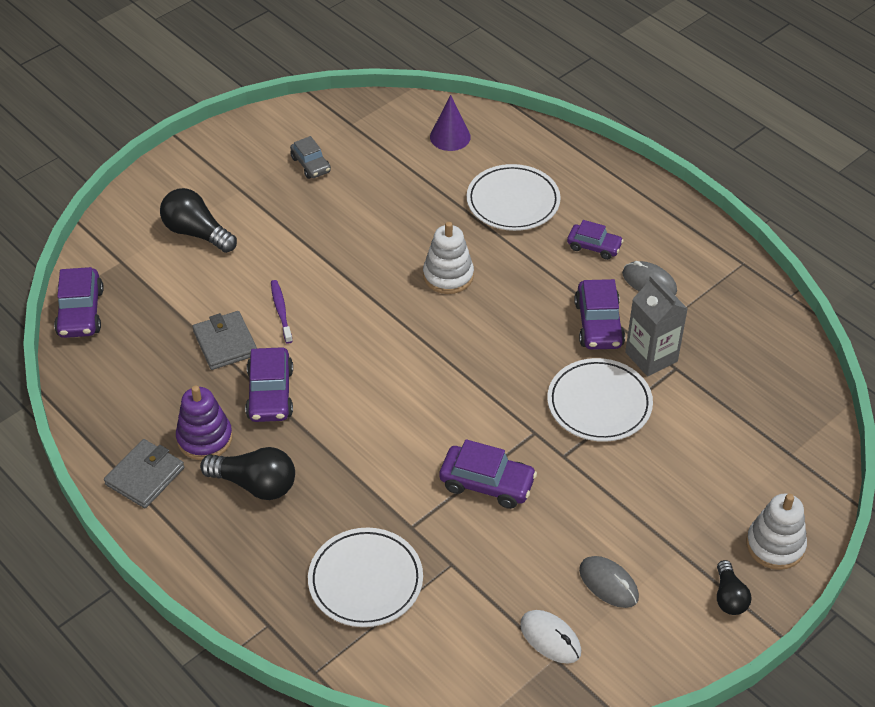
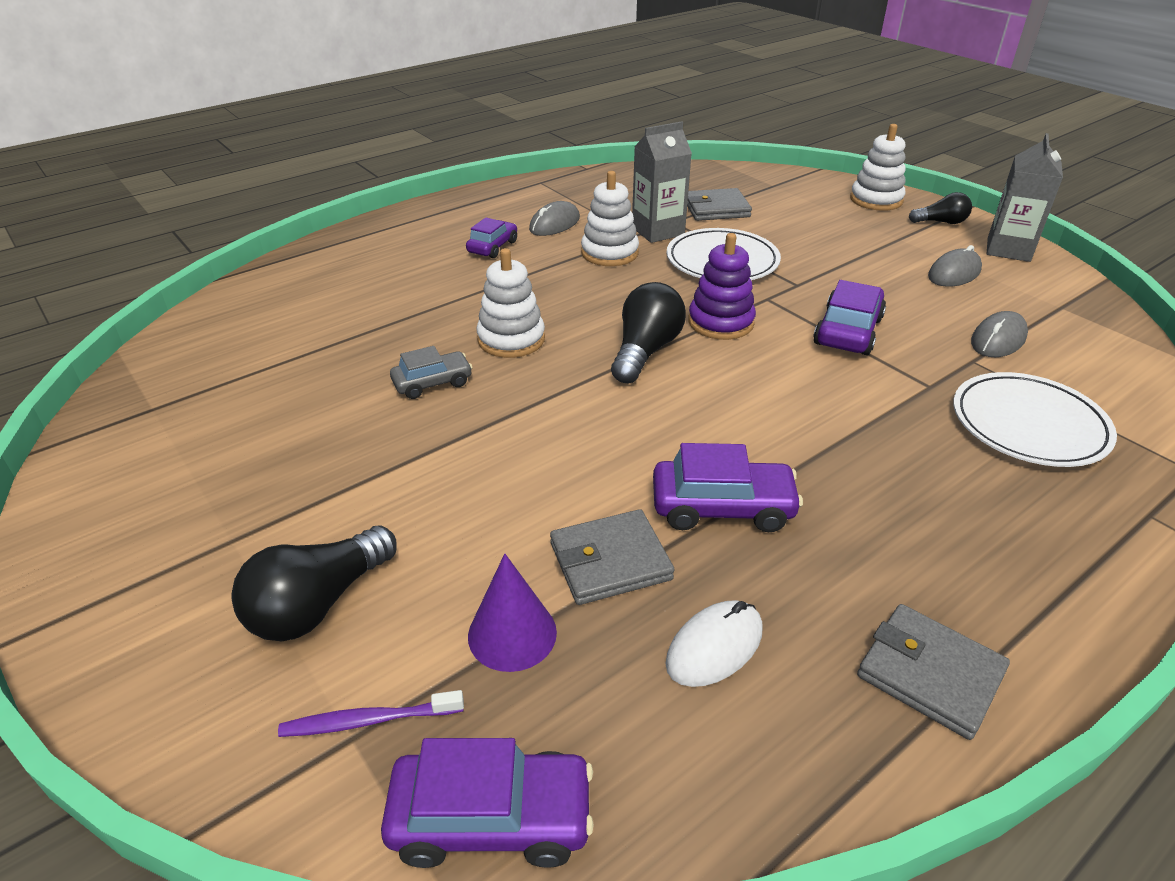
camera: 85 degrees left, 10 degrees down
(204, 438) = (826, 588): purple stacking toy -> purple stacking toy (720, 322)
(255, 484) = (905, 526): black light bulb -> black light bulb (645, 351)
(281, 311) = (547, 492): purple toothbrush -> purple toothbrush (369, 720)
(311, 165) = (220, 453): grey car -> grey car (432, 383)
(450, 137) = (247, 325): purple cone -> purple cone (512, 634)
(487, 590) = (998, 339): none -> grey mouse
(513, 201) = (397, 288): white plate -> none
(550, 638) = (1038, 307): white mouse -> white mouse (714, 647)
(598, 324) = (609, 253): purple car -> white stacking toy
(673, 645) = (1008, 249): none -> grey carton
(714, 402) = (716, 209): none -> grey wallet

